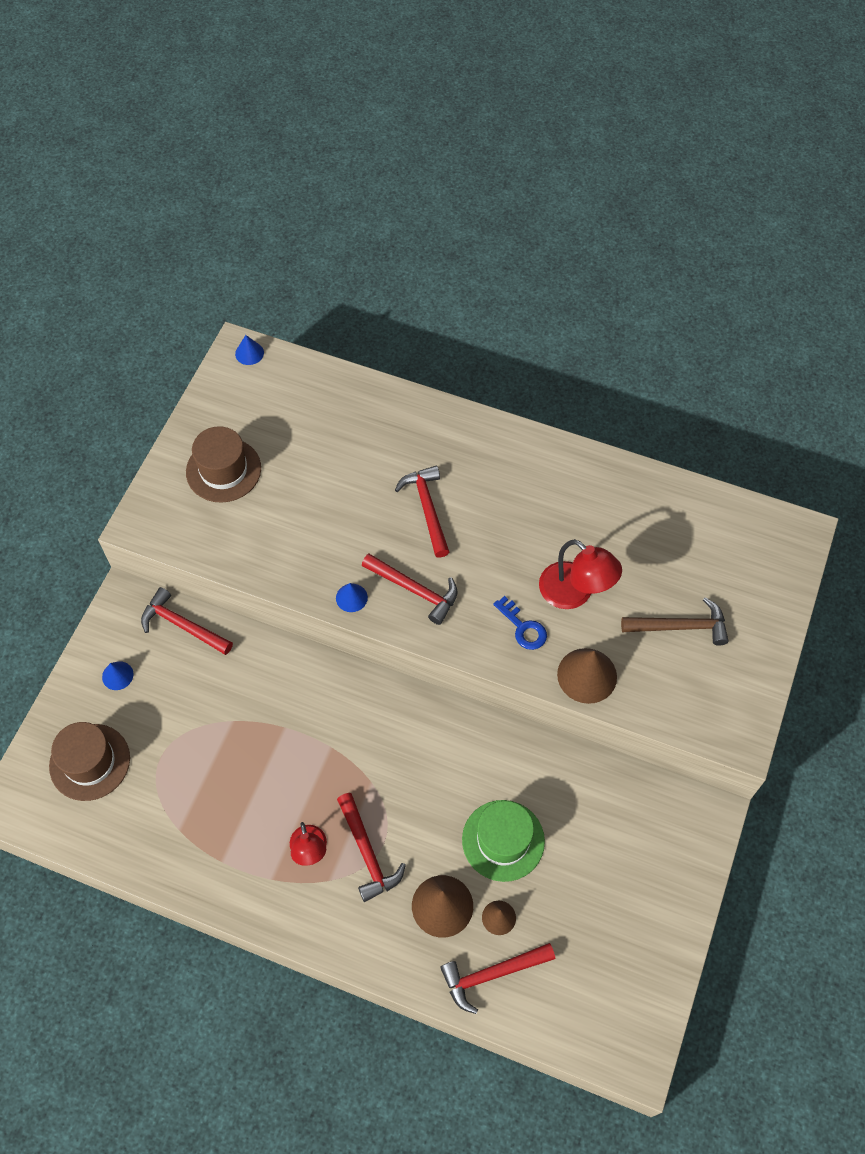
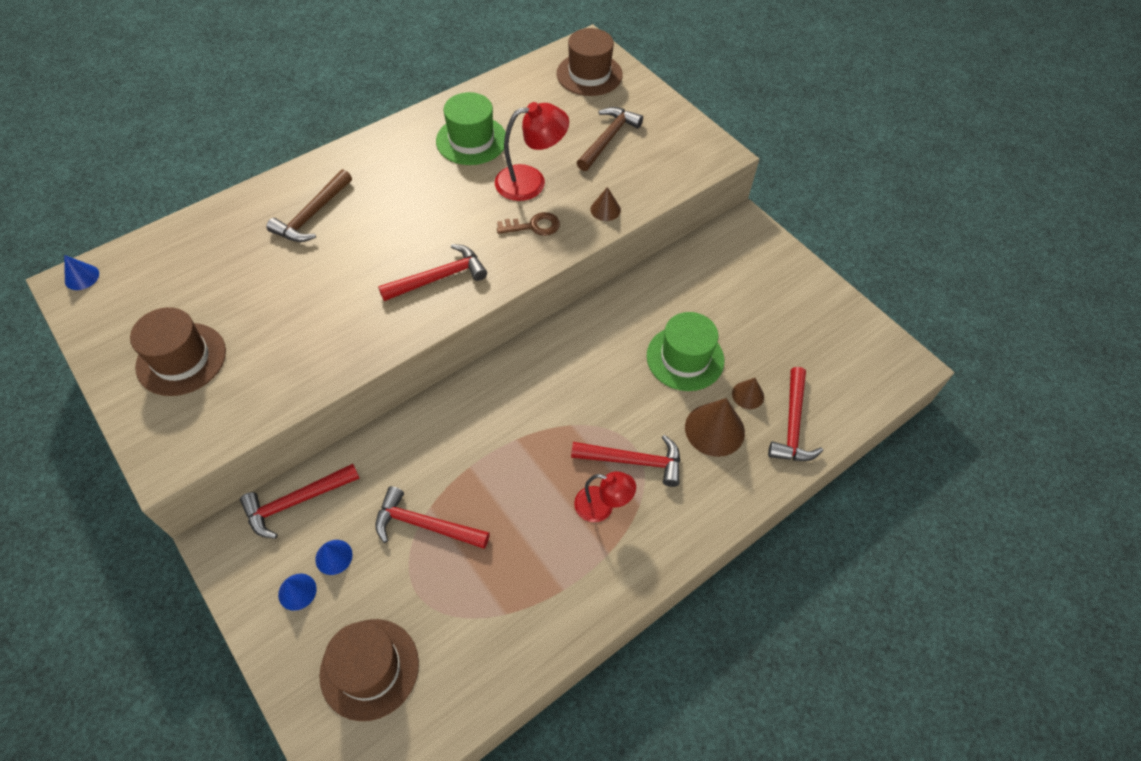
camera: 60 degrees left, 5 degrees down
(351, 597) = (406, 325): blue cone -> blue cone (334, 557)
(413, 455) = (312, 215): none -> brown hammer
(427, 508) = (371, 231): red hammer -> red hammer (425, 525)
(523, 627) = (534, 226): blue key -> brown key
(587, 514) = (471, 140): none -> green hat
(587, 675) = (605, 209): brown cone -> brown cone, size x0.55
(757, 559) = (589, 74): none -> brown hat

